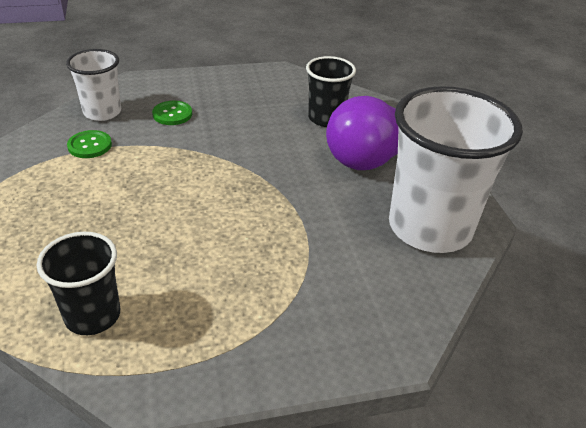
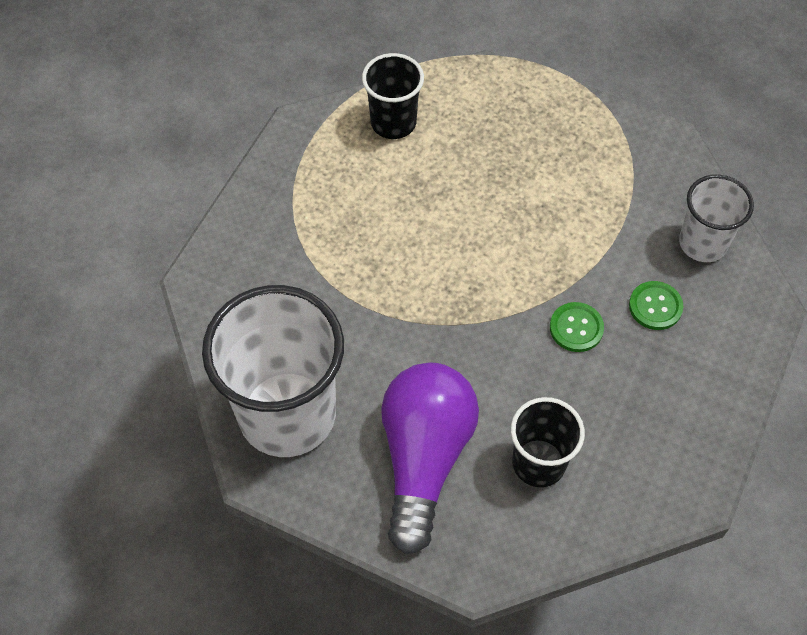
camera: 130 degrees right, 20 degrees up
(90, 145) = (636, 206): green button -> green button (576, 328)

